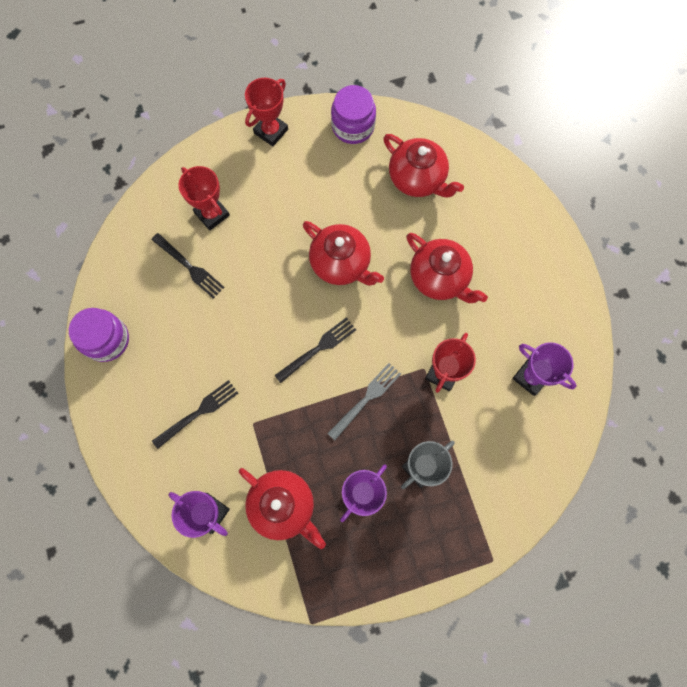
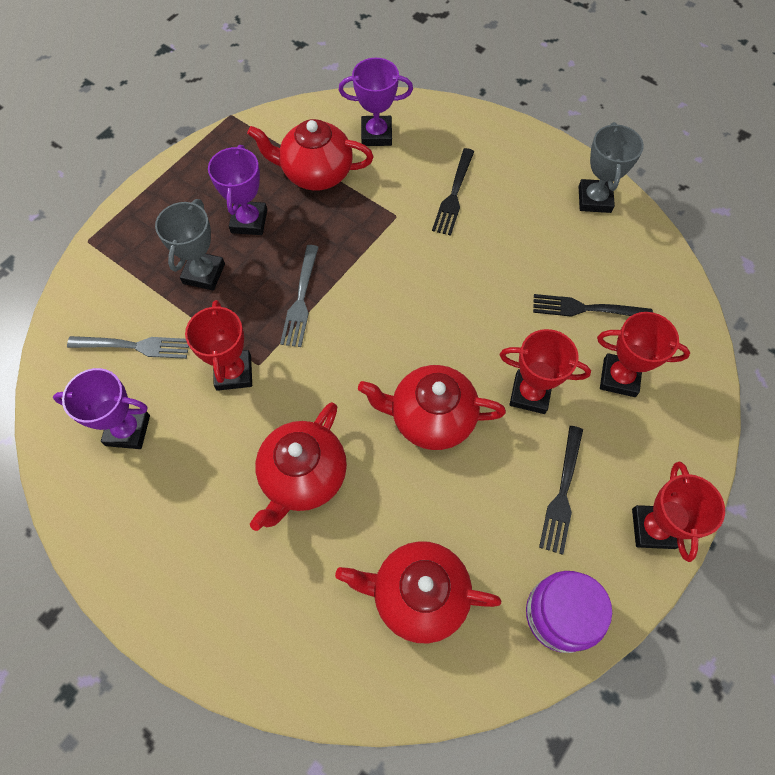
camera: 145 degrees right, 10 degrees down
(107, 340) = (594, 199): purple jar -> grey trophy
(272, 239) = (530, 394): none -> red trophy
(318, 348) = (386, 315): black fork -> black fork (562, 493)
(439, 278) = (303, 477): red teapot -> red teapot turned 75 degrees counterclockwise
(499, 438) = (134, 346): none -> grey fork

